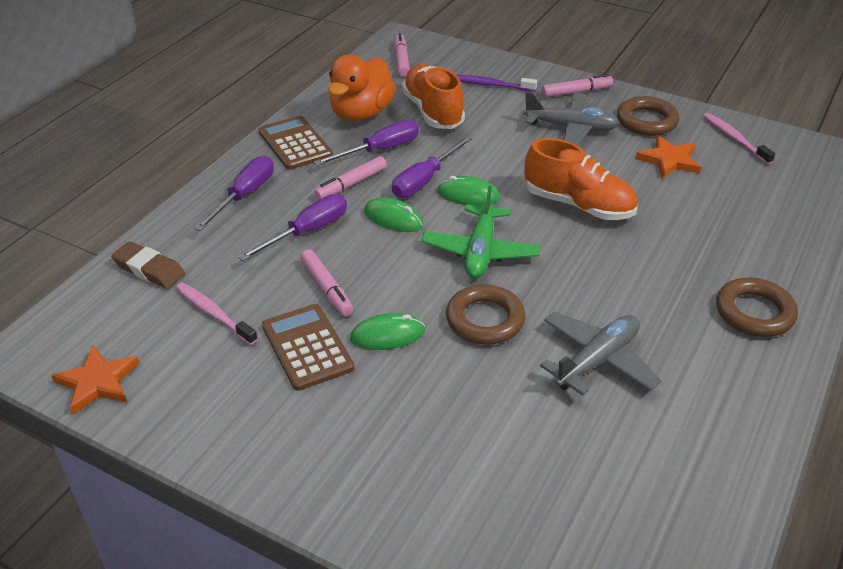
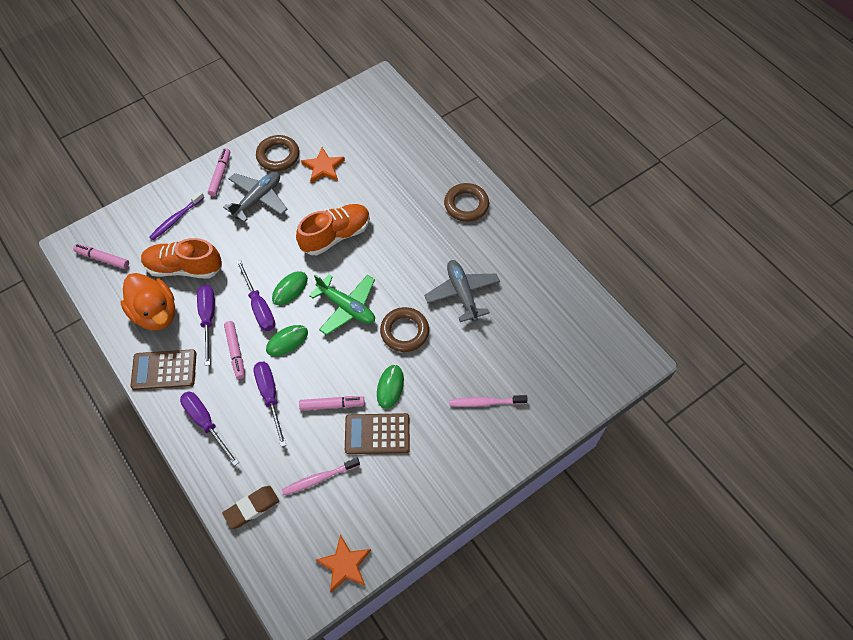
camera: 65 degrees left, 20 degrees up
(734, 139) = (325, 124): pink toothbrush -> pink toothbrush (485, 402)

